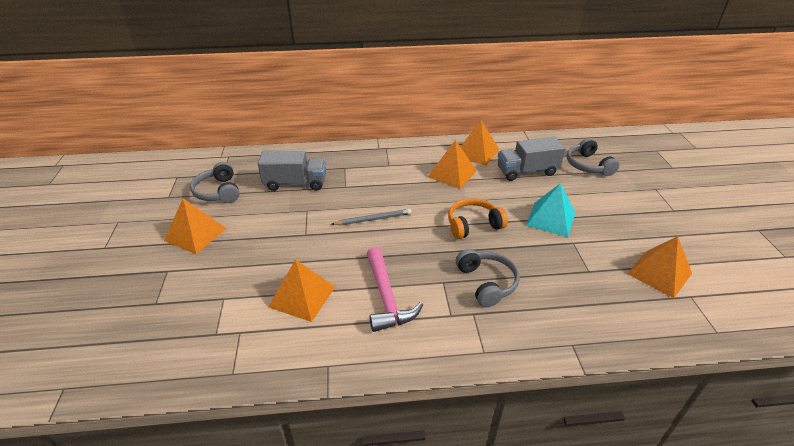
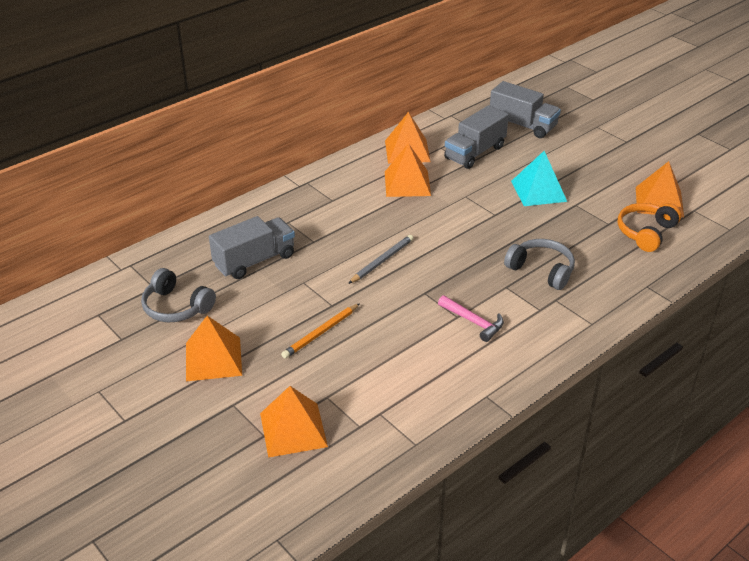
camera: 35 degrees left, 0 degrees up
(275, 250) = (321, 333): none -> orange pencil
(302, 296) = (399, 358): orange pyramid -> orange pyramid (293, 430)
(386, 297) = (473, 322): pink hammer -> pink hammer, size x0.65
(473, 225) = (479, 225): orange headphones -> orange headphones (646, 233)
(588, 165) = (522, 125): grey headphones -> grey truck

